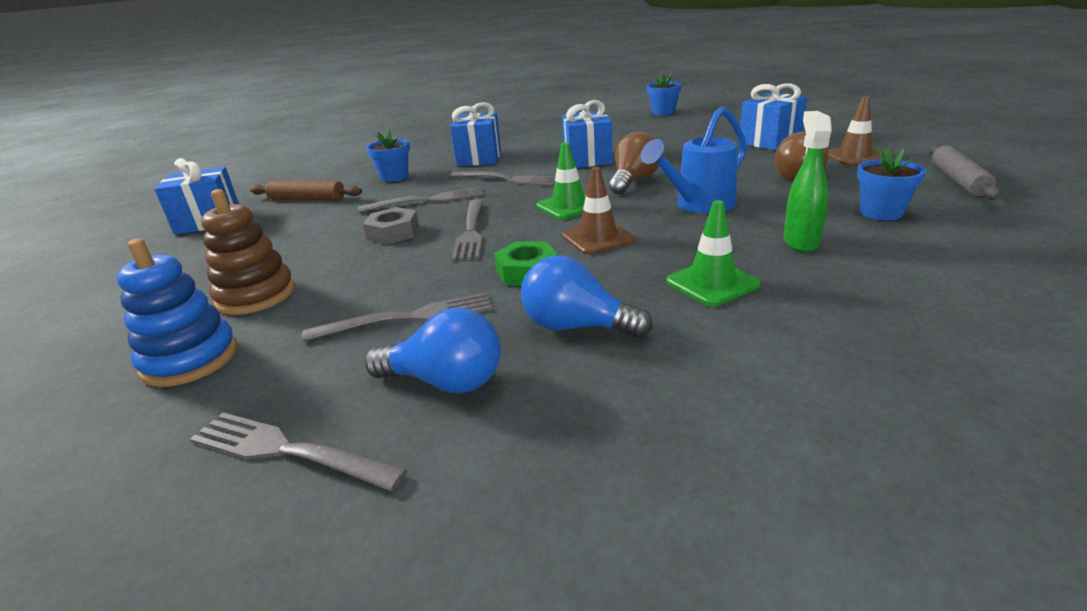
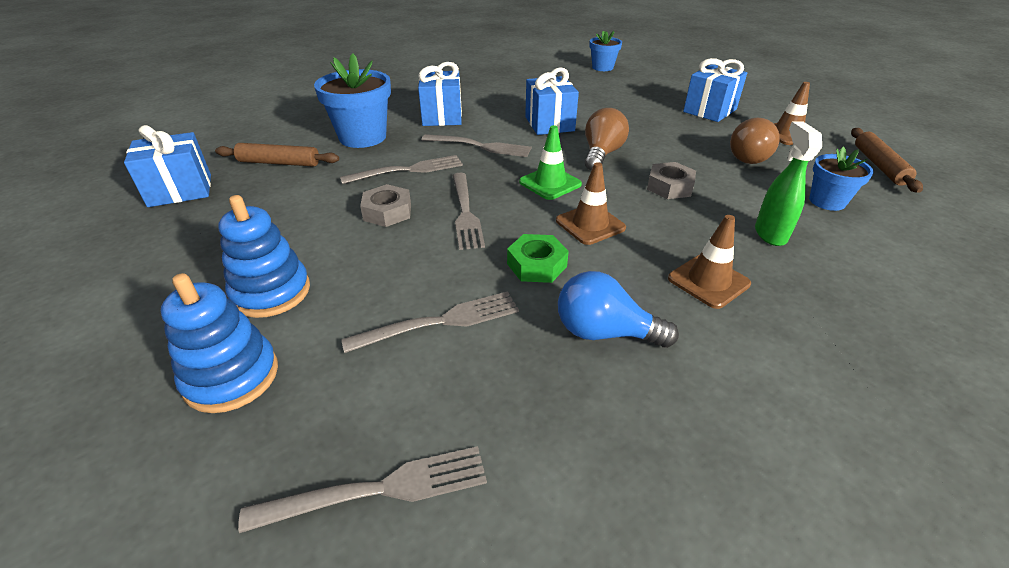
camera: 10 degrees left, 10 degrees up
(256, 295) = (271, 292): brown stacking toy -> blue stacking toy
(288, 451) = (378, 489): grey fork -> grey fork turned 150 degrees clockwise
(394, 177) = (362, 137): blue flower pot -> blue flower pot, size x1.69
(446, 382) = (504, 400): blue light bulb -> none
(699, 205) = (669, 187): blue watering can -> grey nut
(712, 283) = (708, 281): green traffic cone -> brown traffic cone
(958, 180) = (879, 165): grey rolling pin -> brown rolling pin

